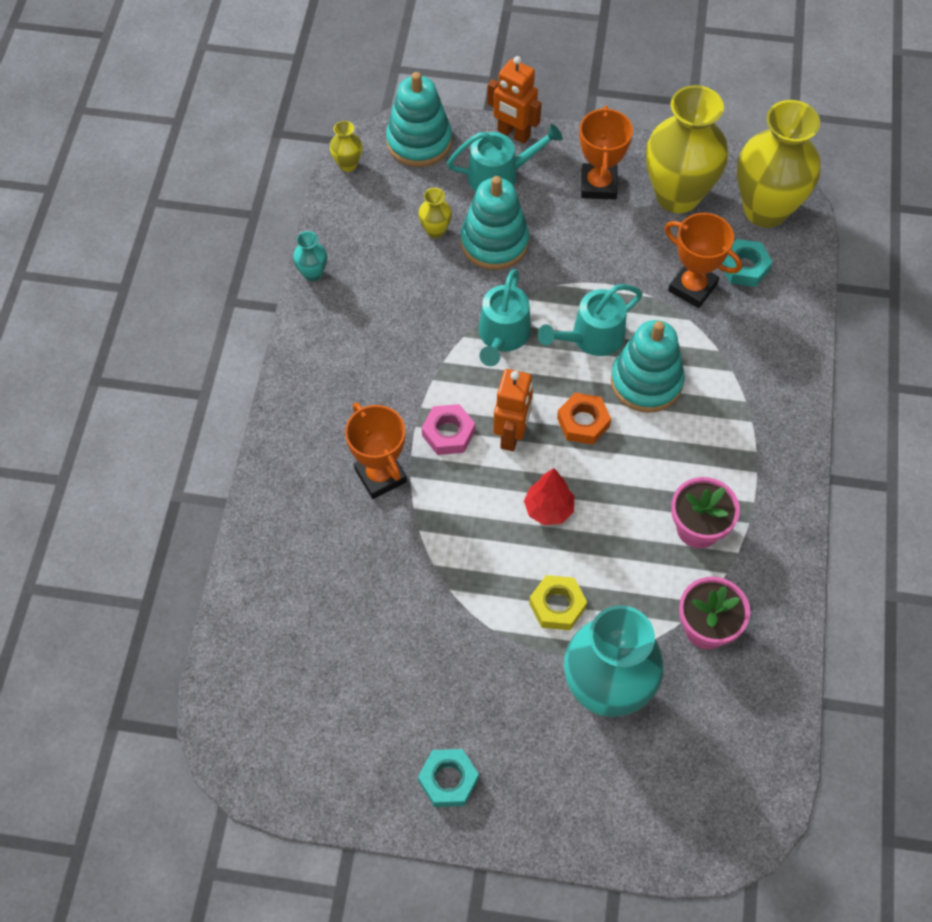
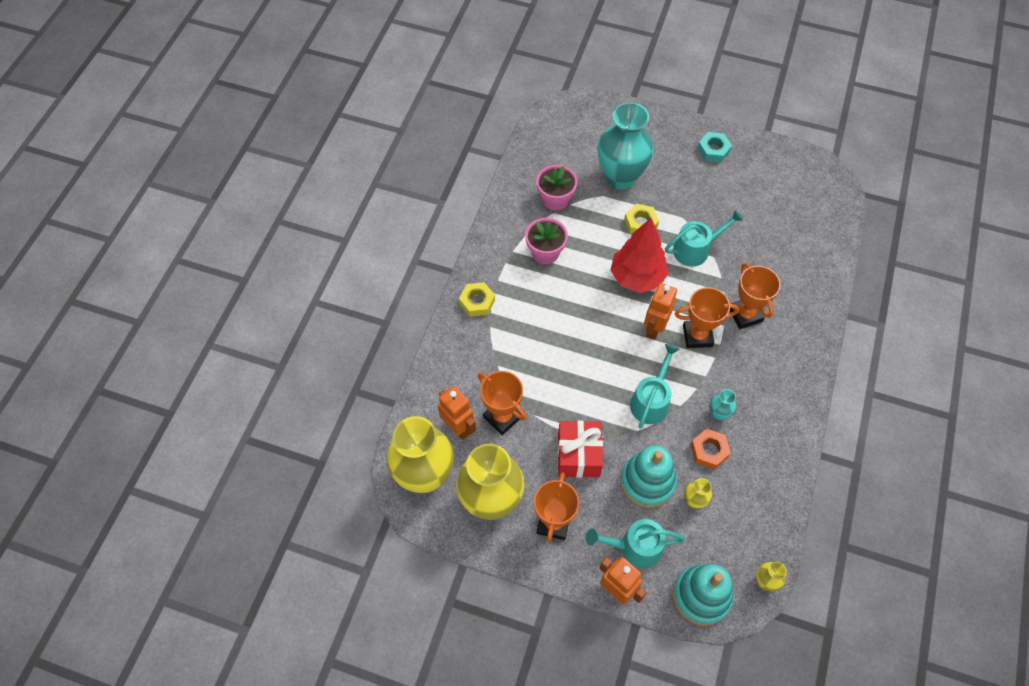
camera: 170 degrees left, 0 degrees up
(313, 273) = (793, 477): turquoise vase -> turquoise vase (718, 414)
(448, 433) = (697, 336): pink nut -> orange trophy
(548, 509) = (637, 277): red tree -> red tree, size x1.75
(583, 422) = (604, 329): orange nut -> orange nut (709, 451)
(584, 259) = (578, 455): none -> red gift
(591, 338) = (586, 389): turquoise watering can -> turquoise watering can (696, 249)
(646, 382) = (554, 350): turquoise stacking toy -> none
(744, 267) = (458, 427): turquoise nut -> orange robot
(776, 433) = (477, 302): none -> yellow nut

